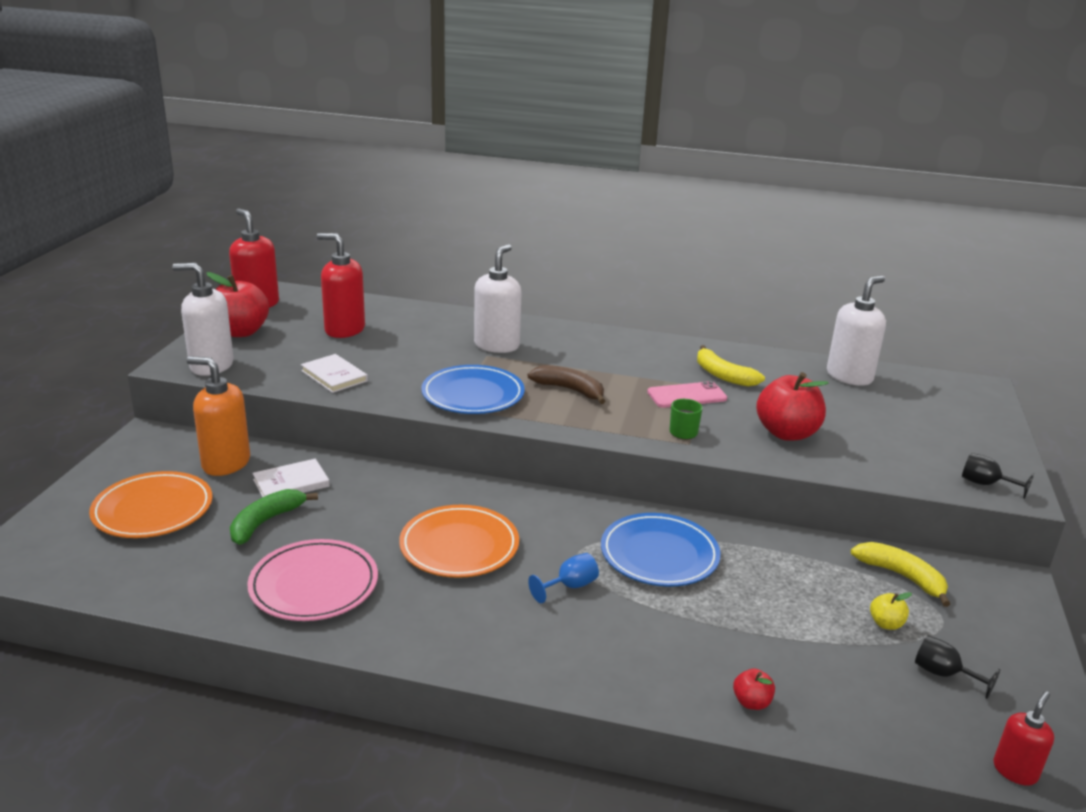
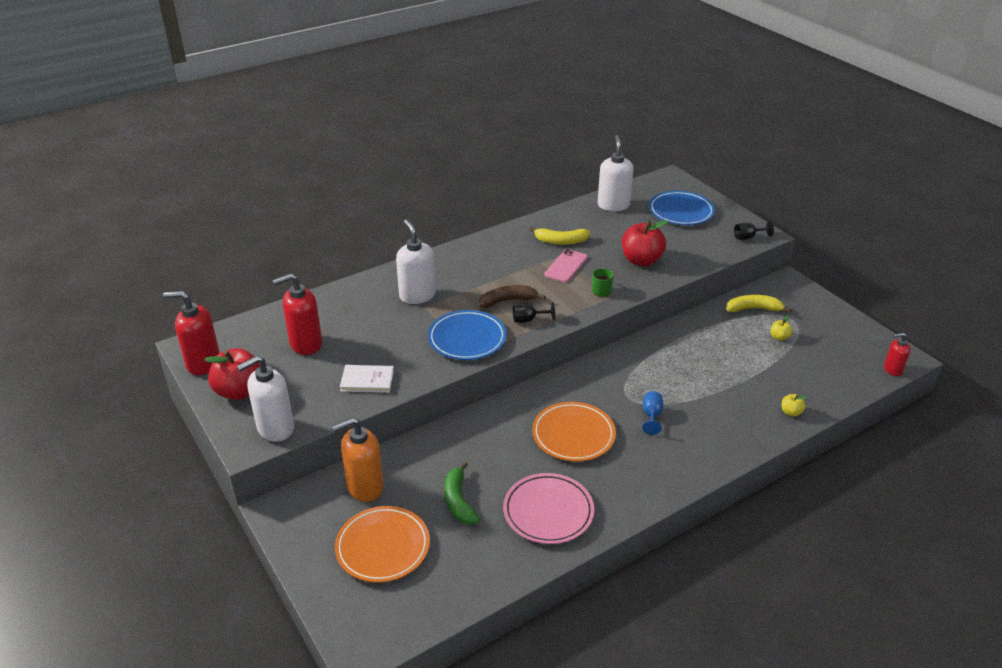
camera: 45 degrees left, 10 degrees up
(291, 483) = (426, 469): white book -> none
(659, 555) = (658, 369): blue plate -> blue plate (681, 211)
(751, 702) = (791, 412): red apple -> yellow apple
(943, 674) = (825, 346): black goblet -> black goblet (528, 320)
(1015, 771) = (892, 369): red soap dispenser -> red soap dispenser turned 90 degrees counterclockwise

